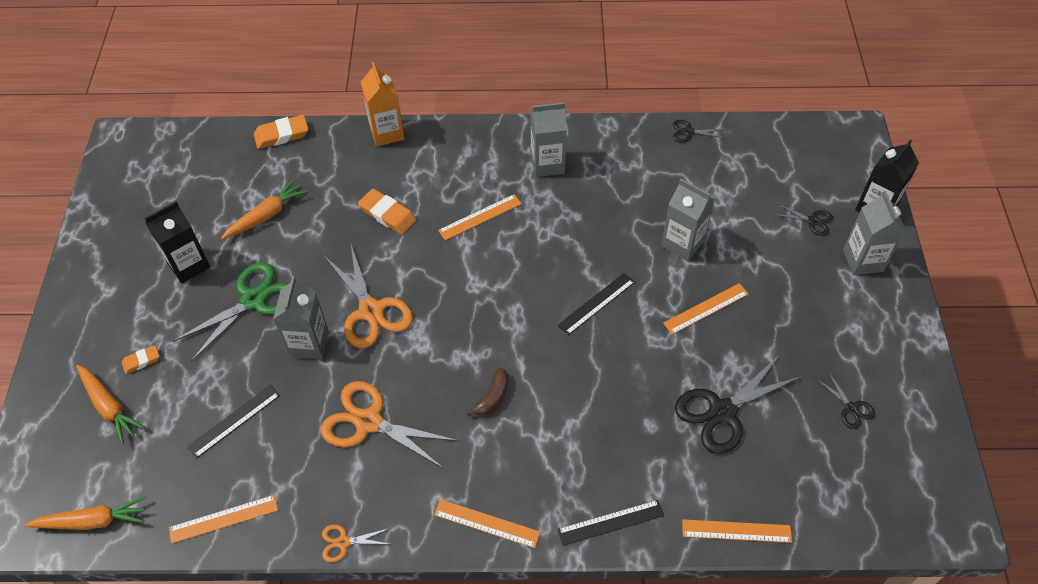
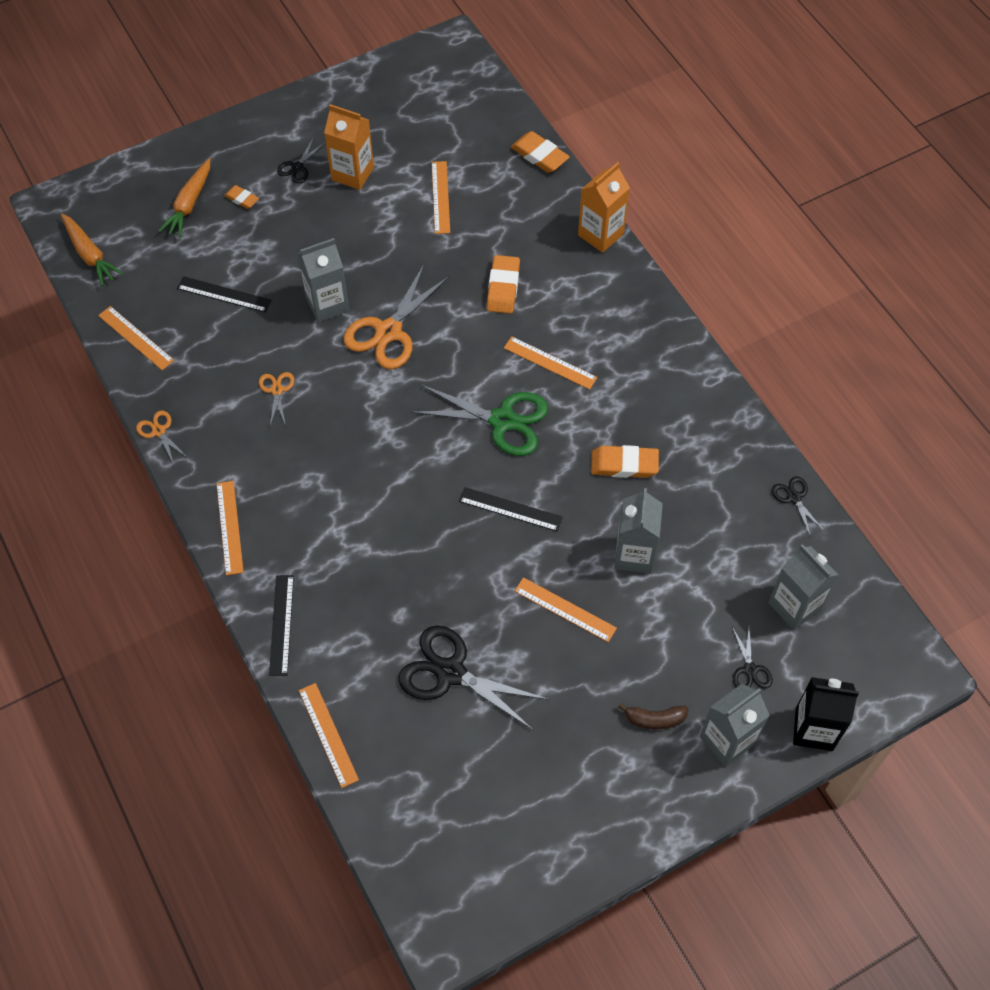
camera: 60 degrees right, 5 degrees up
(189, 265) = (352, 174): black carton -> orange carton
(253, 300) = (346, 239): green scissors -> green scissors (502, 420)
(266, 215) = (440, 197): orange carrot -> orange ruler
(369, 422) = (277, 390): orange scissors -> orange scissors, size x0.49
(492, 397) = (355, 471): brown banana -> brown banana (654, 719)
(547, 164) = (656, 387): grey carton -> grey carton (794, 606)
(601, 214) = (624, 464): none -> orange eraser
(610, 522) = (281, 624): black ruler -> black ruler turned 45 degrees clockwise
(851, 408) = (523, 792): black scissors -> black scissors (297, 167)

